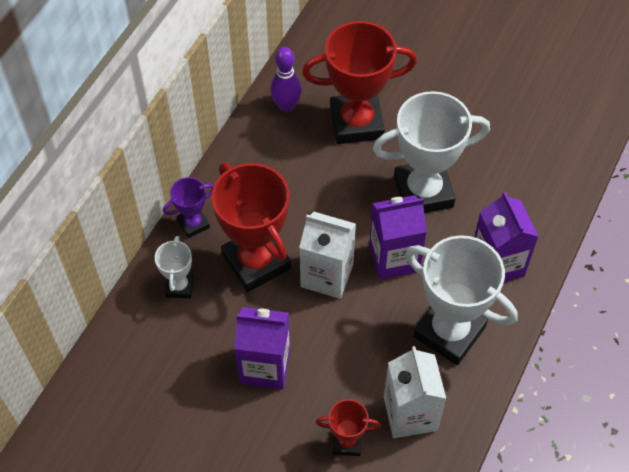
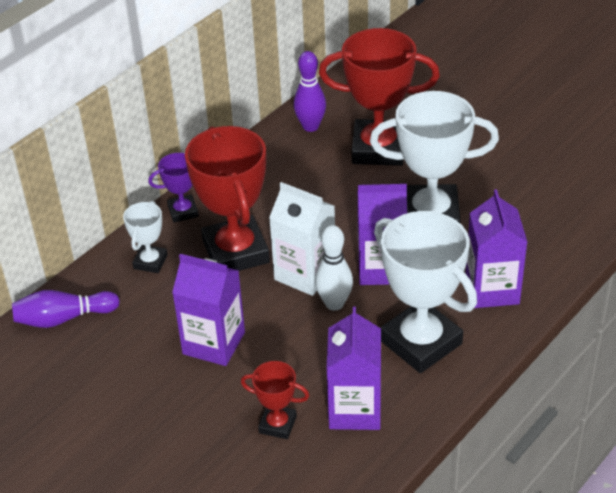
camera: 15 degrees right, 15 degrees down
(116, 364) = (63, 318): none -> purple bowling pin
(362, 304) = (334, 303): none -> white bowling pin
(410, 413) = (355, 409): white carton -> purple carton

